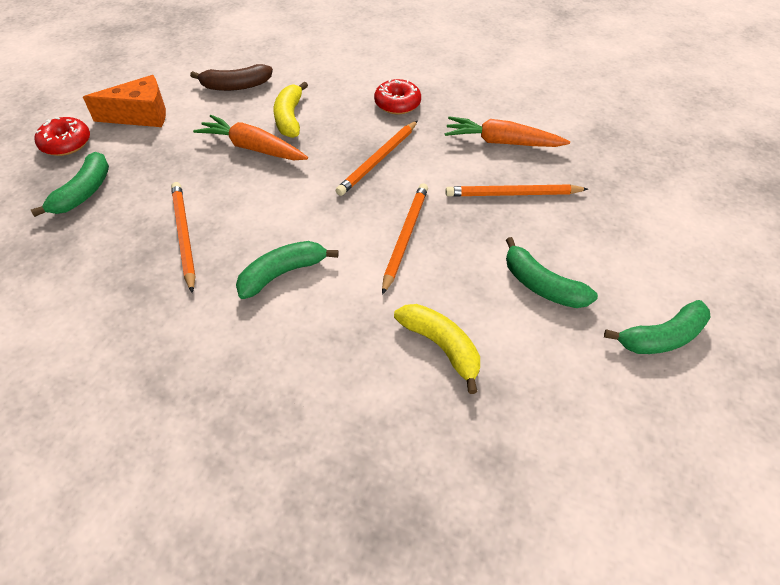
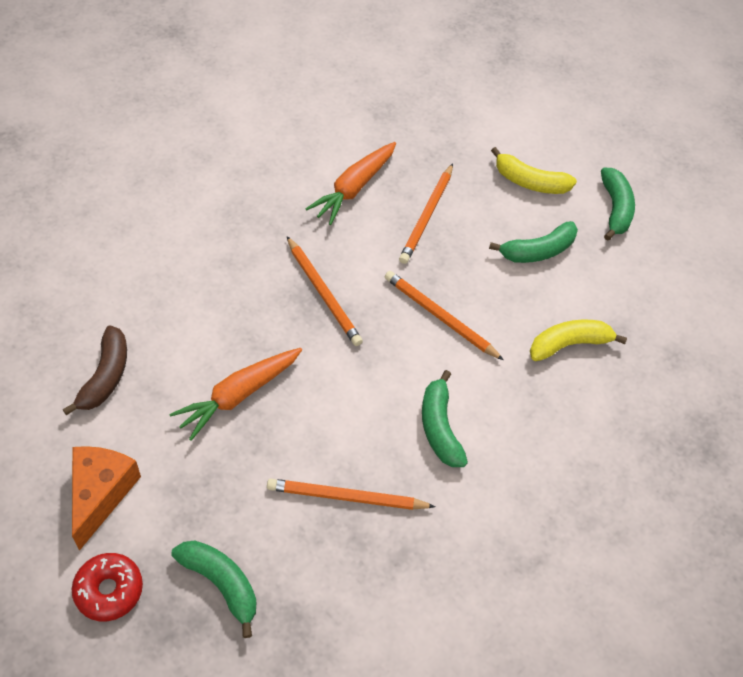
camera: 70 degrees left, 5 degrees up
(289, 118) = (205, 343): yellow banana -> yellow banana (530, 182)
(397, 104) = (242, 240): red donut -> none

